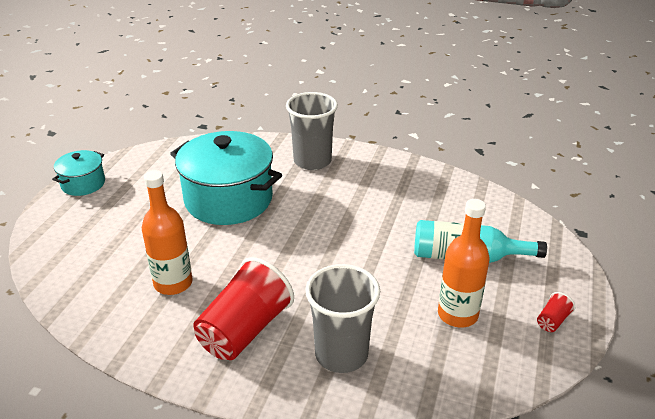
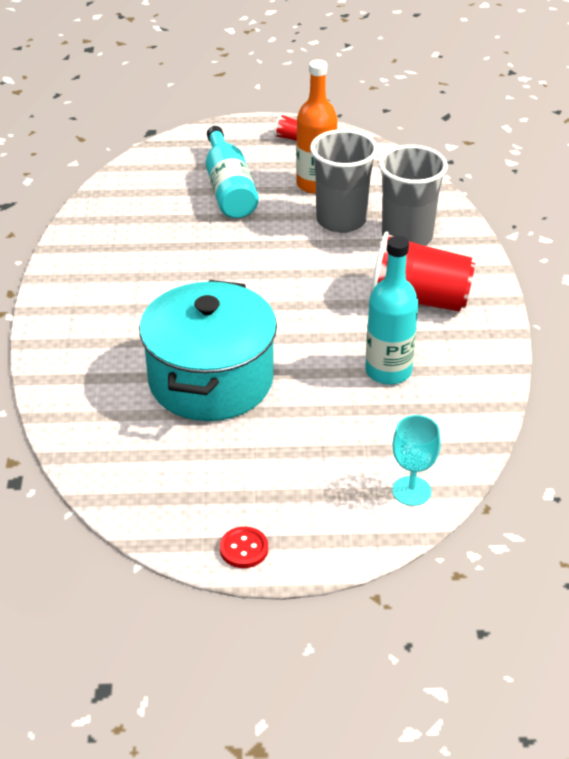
camera: 110 degrees left, 5 degrees up
(56, 258) = (411, 491): none -> turquoise goblet
(83, 184) = (244, 549): turquoise pot -> red button
(173, 283) = (388, 371): orange bottle -> turquoise bottle
(312, 161) = (86, 331): grey cup -> grey cup (341, 220)

